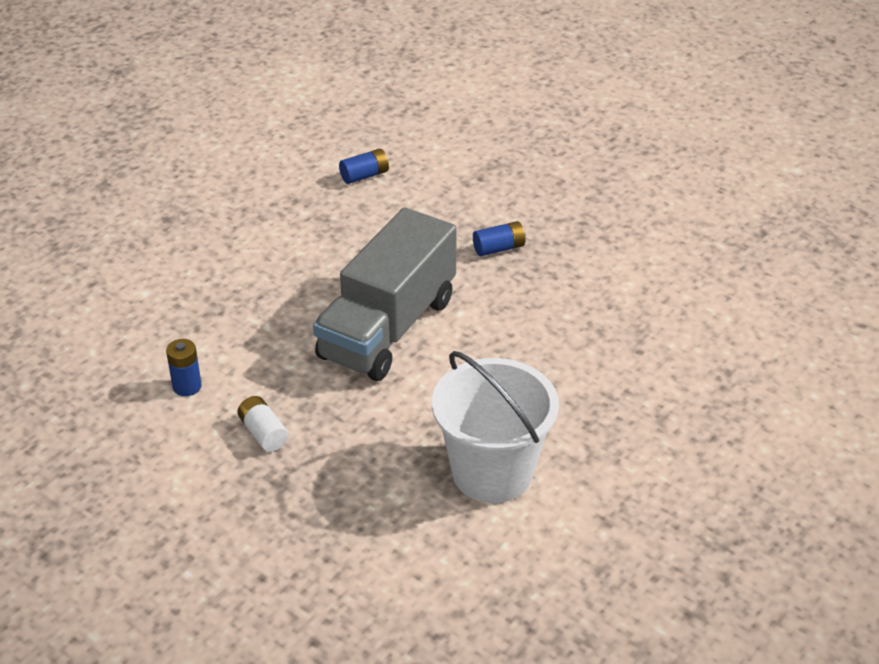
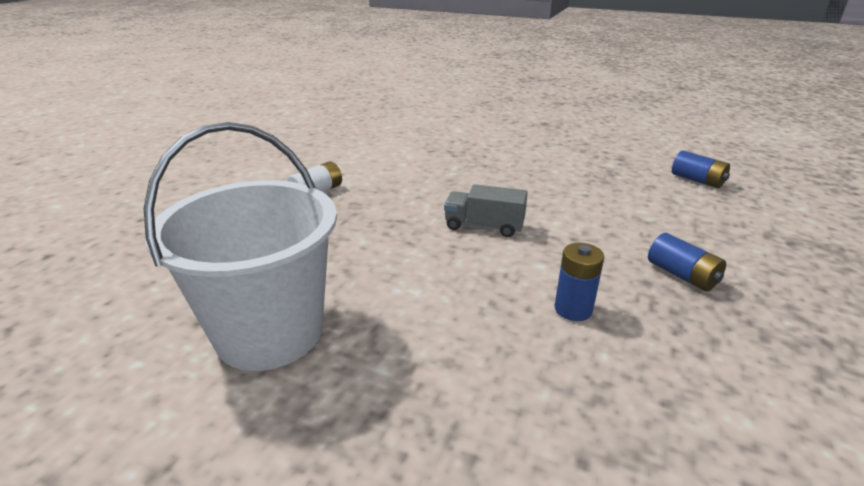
camera: 75 degrees right, 10 degrees down
(187, 386) = (364, 158): blue battery -> blue battery (573, 309)
(387, 328) = (484, 226): grey truck -> grey truck, size x0.42

